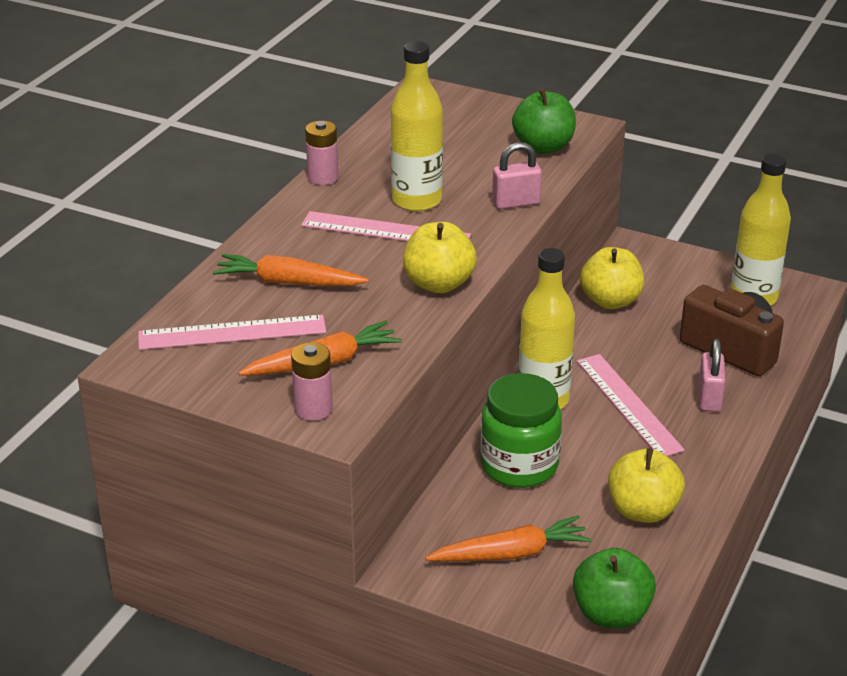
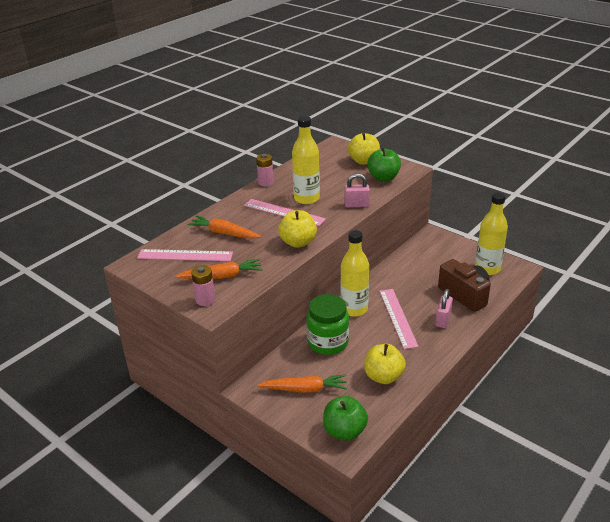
camera: 15 degrees right, 0 degrees up
(610, 301) = (409, 261): yellow apple -> yellow apple (364, 161)

